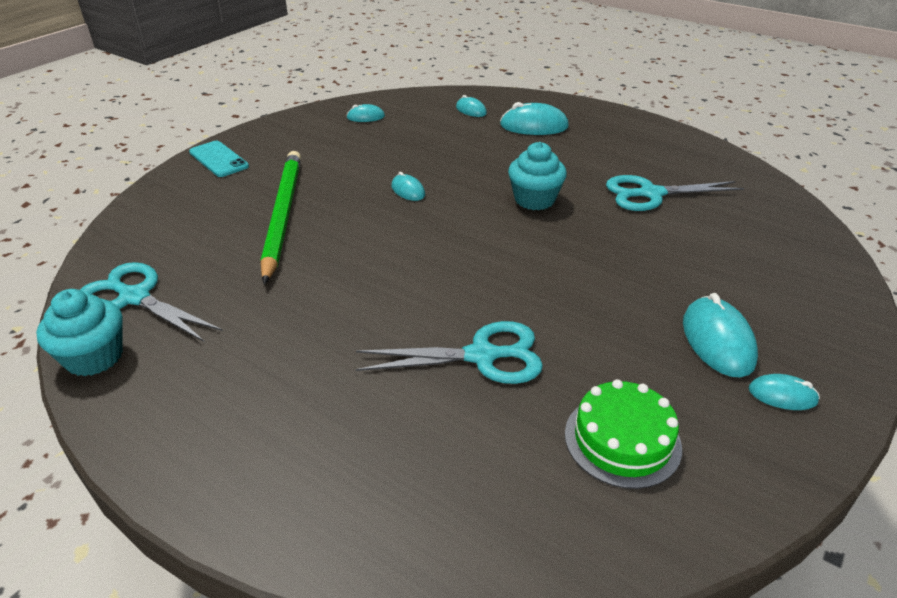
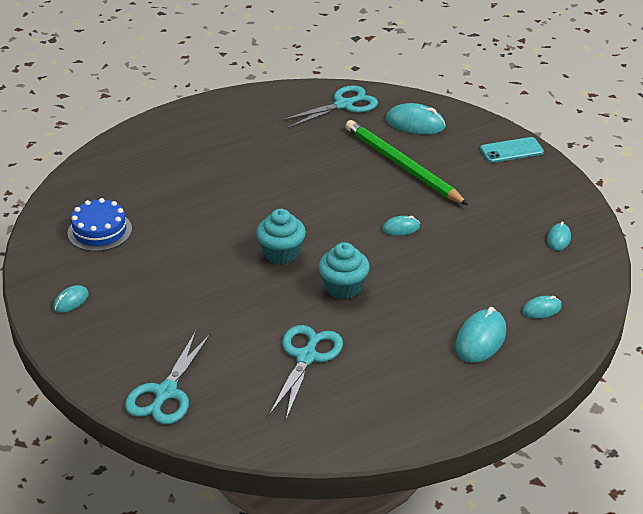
camera: 115 degrees right, 0 degrees up
(94, 357) = (298, 91): turquoise cupcake -> turquoise cupcake (281, 253)
(282, 215) = (402, 166): green pencil -> green pencil turned 150 degrees counterclockwise
(482, 356) = (195, 207): turquoise scissors -> turquoise scissors (165, 393)
(622, 440) = (99, 231): green cake -> blue cake
(717, 341) = (128, 300): turquoise mouse -> turquoise mouse (415, 124)

